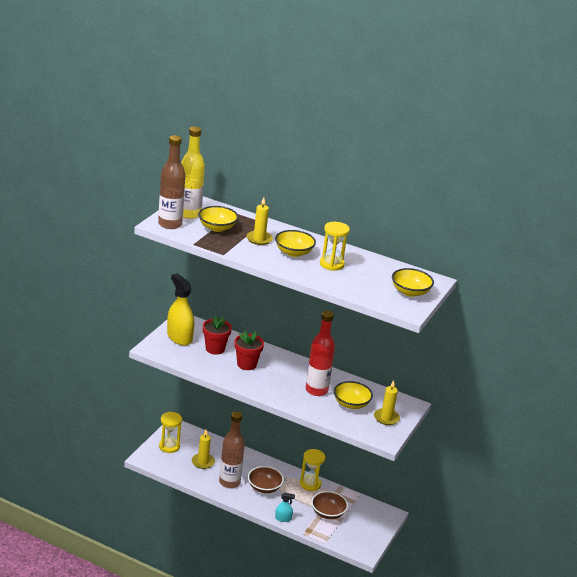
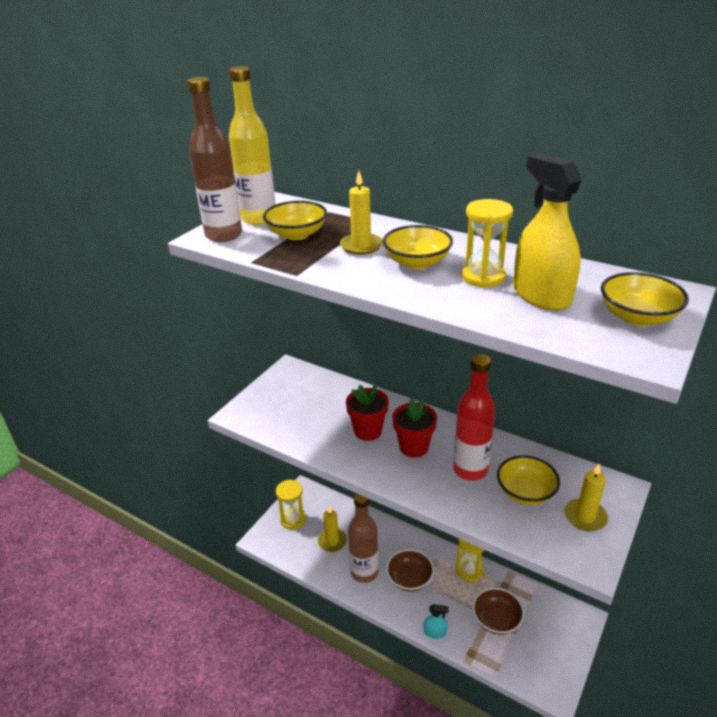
camera: 10 degrees right, 5 degrees up
(179, 337) = (280, 394): yellow spray bottle -> yellow spray bottle (541, 295)
(215, 349) = (325, 409): red flower pot -> red flower pot (414, 447)

